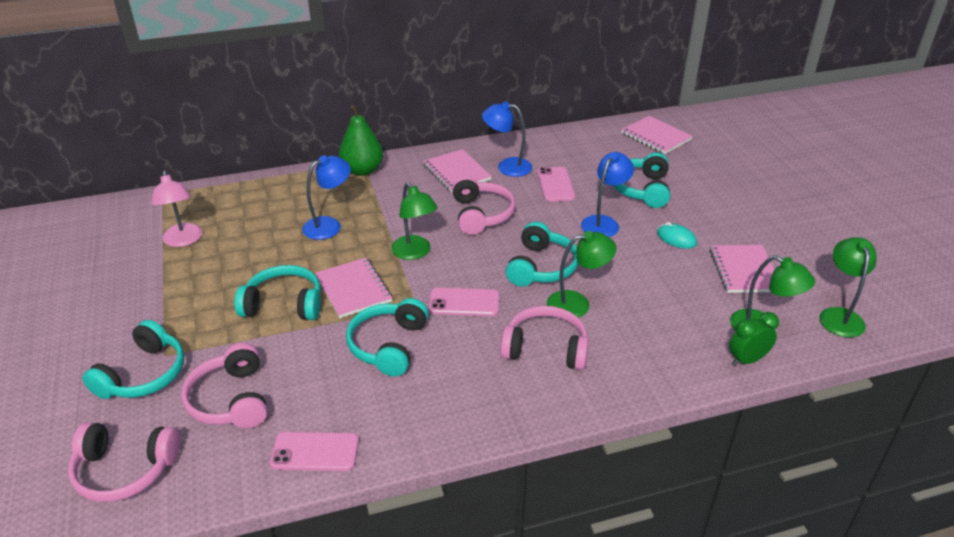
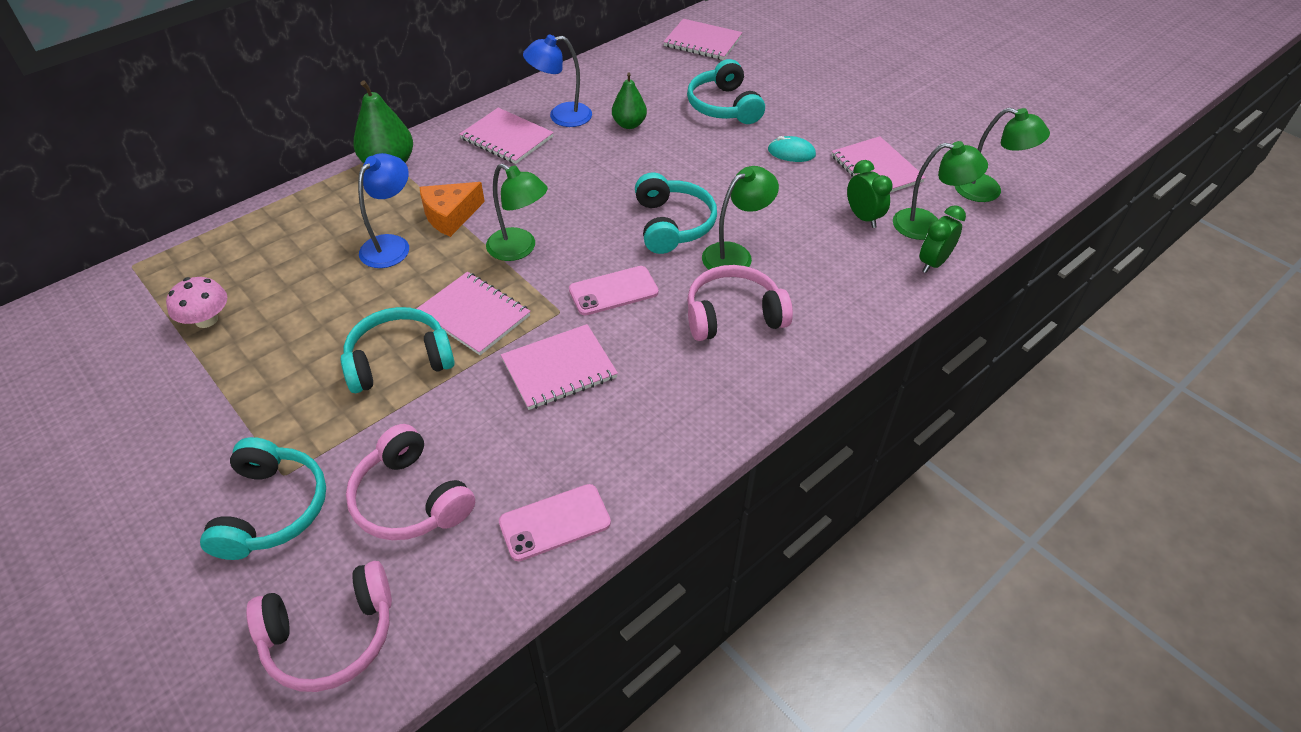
camera: 25 degrees left, 10 degrees up
(183, 240) = (206, 320): pink lamp -> pink mushroom
(381, 216) = (450, 215): none -> orange cheese
(388, 345) = (559, 369): turquoise headphones -> pink notebook
(481, 214) = (568, 182): pink headphones -> none
(555, 185) = (629, 124): pink phone -> green pear
(604, 222) = (707, 155): blue lamp -> none
(706, 305) = (863, 217): none -> green clock
(839, 316) = (987, 191): green lamp -> green lamp turned 135 degrees clockwise

